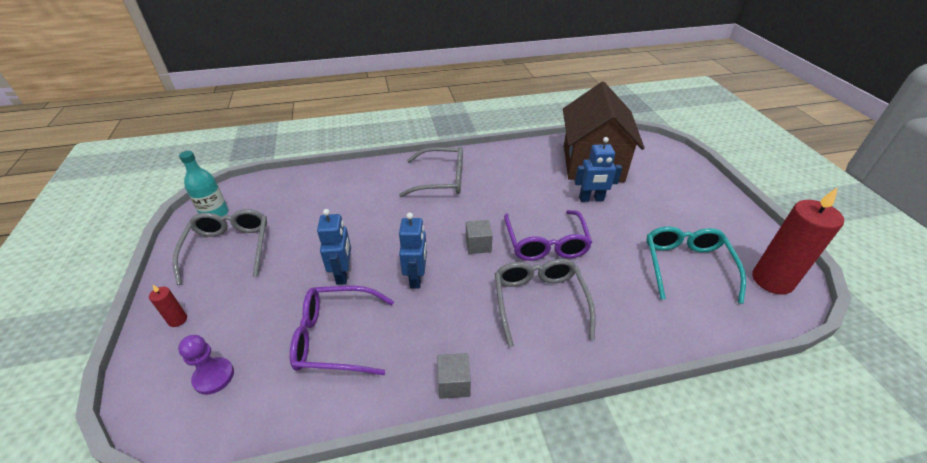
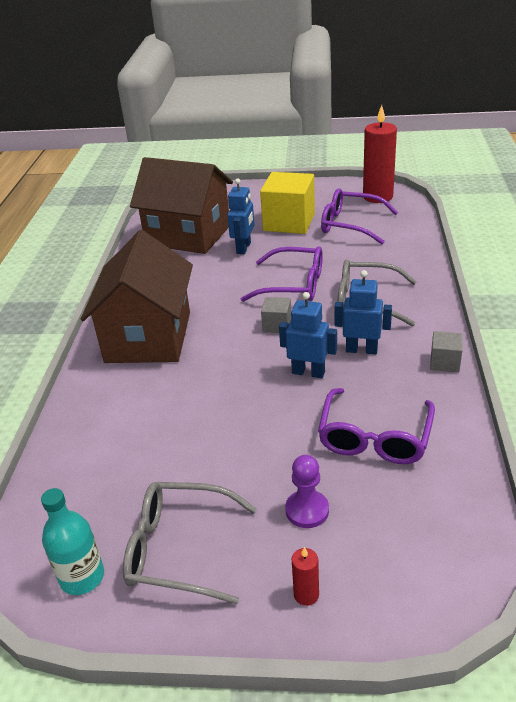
camera: 70 degrees left, 5 degrees down
(214, 376) = (408, 542): purple pawn -> purple pawn (307, 510)
(343, 274) = (280, 429): blue robot -> blue robot (361, 350)
(441, 180) = (148, 337): grey glasses -> brown house
(657, 218) = (289, 222): none -> yellow cube
(686, 266) = (351, 225): turquoise glasses -> purple glasses

